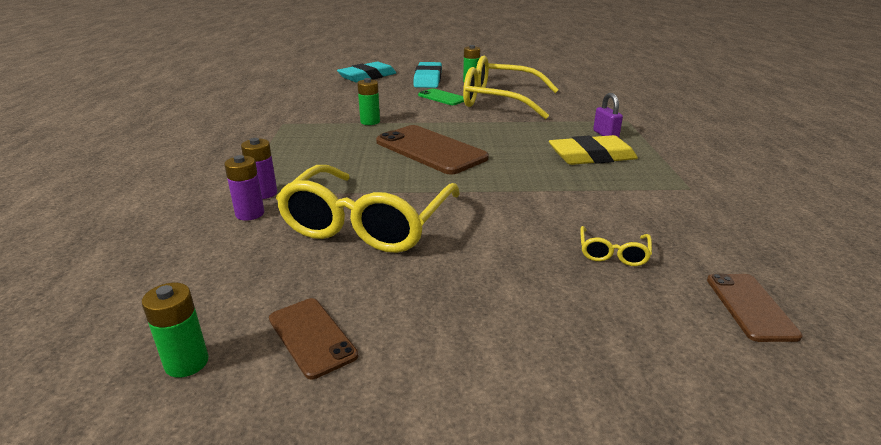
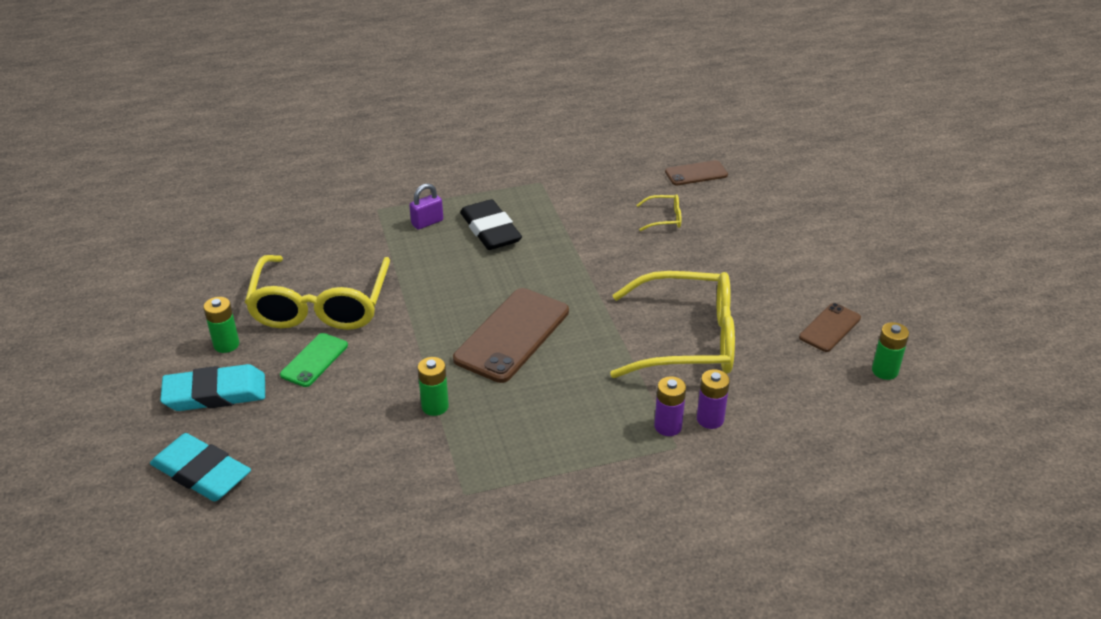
camera: 105 degrees left, 10 degrees up
(591, 156) = (490, 230): yellow eraser -> black eraser

